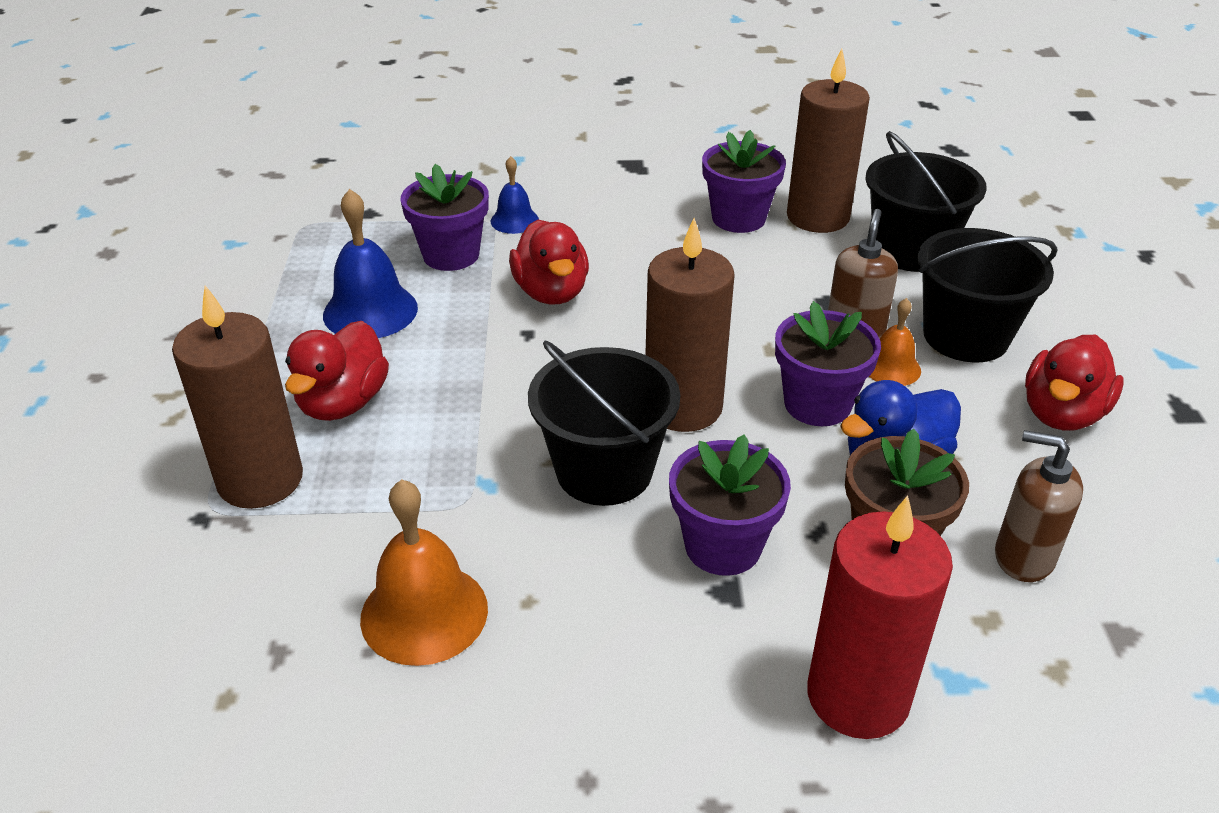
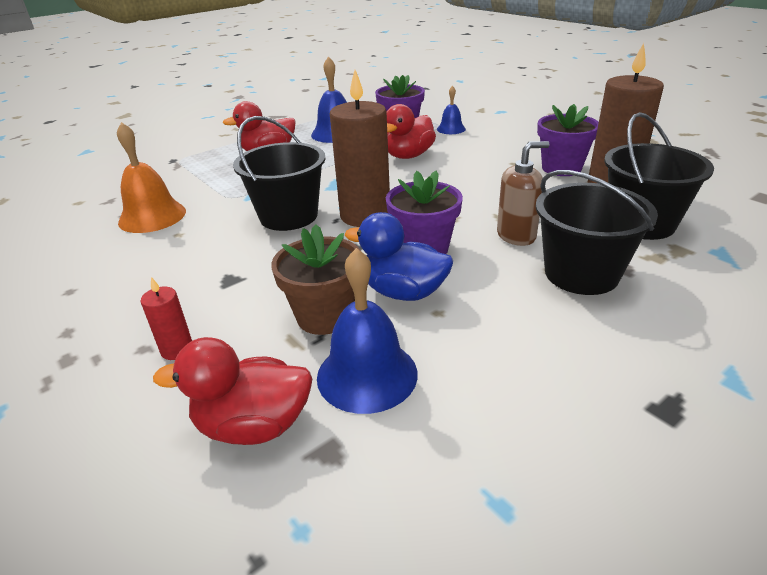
camera: 55 degrees right, 5 degrees down
(260, 480) = (204, 159): brown candle -> none
(723, 546) = (264, 265): purple flower pot -> none
(858, 696) = (177, 349): red candle -> red candle, size x0.45
(891, 367) = (499, 259): orange bell -> none
(1023, 557) = (367, 374): brown soap dispenser -> blue bell
(1062, 414) = (557, 342): red duck -> red duck (254, 425)

